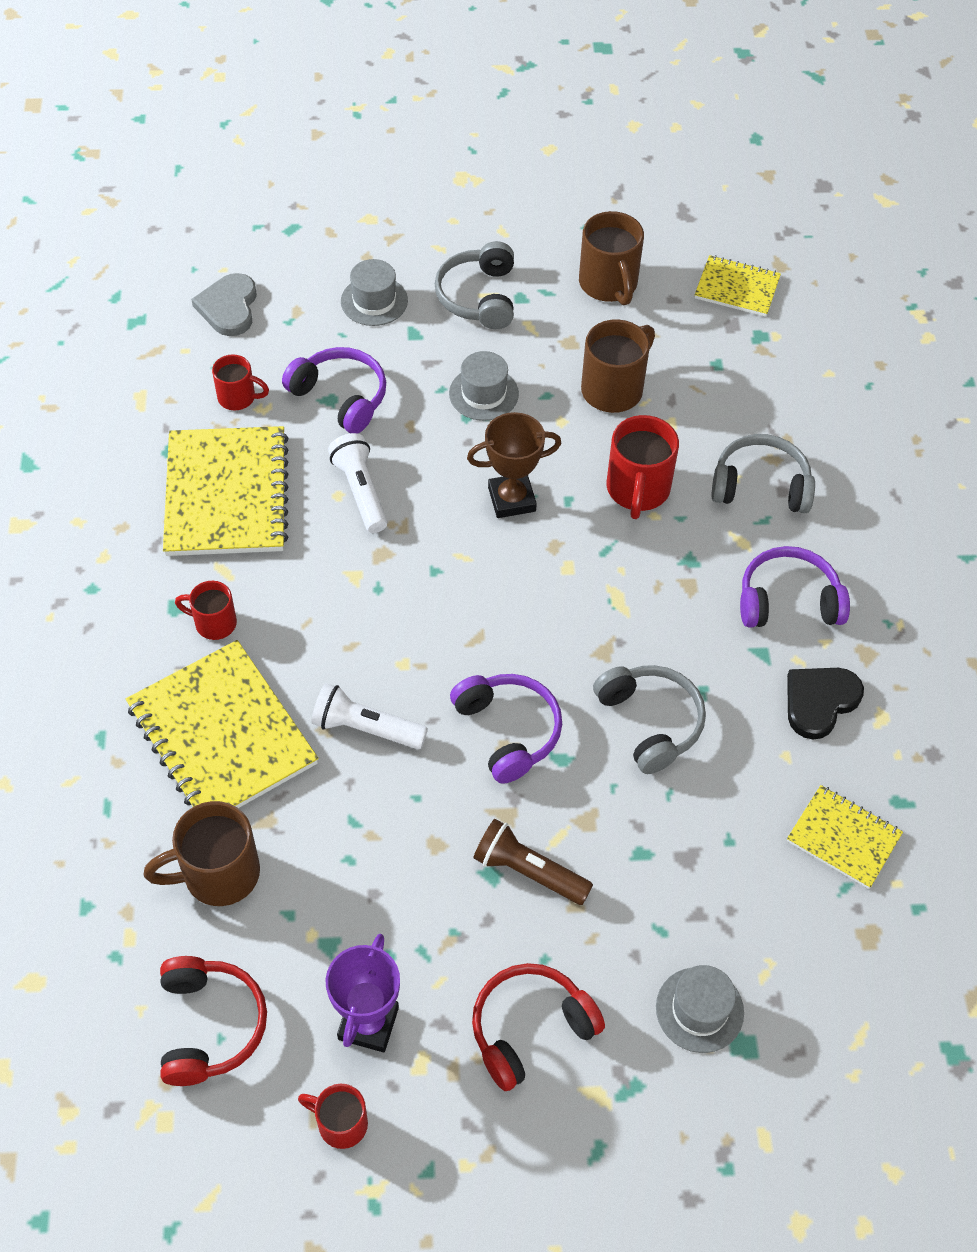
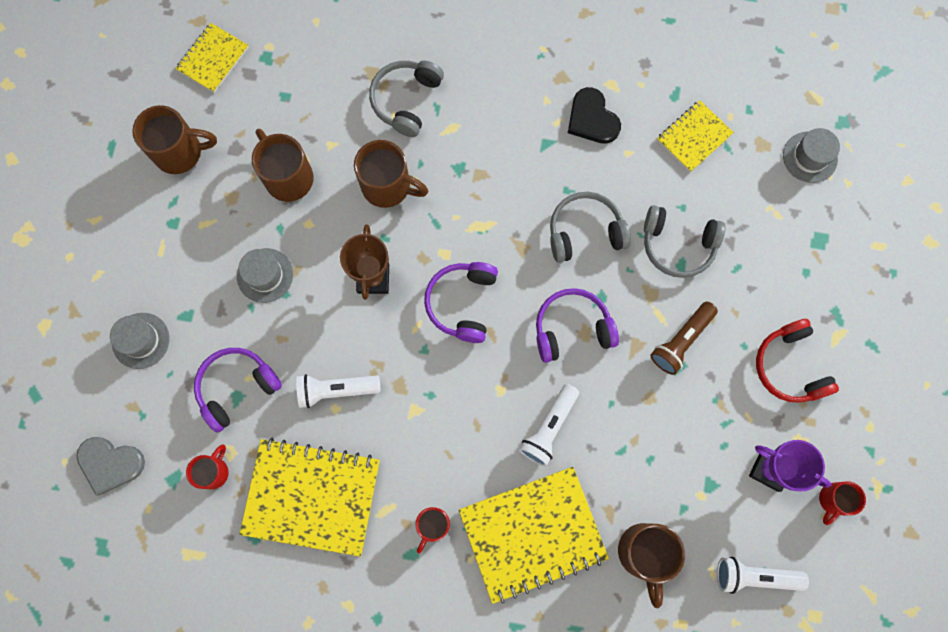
camera: 75 degrees left, 20 degrees up
(210, 1025) = (754, 576): red headphones -> white flashlight
(479, 297) = (162, 255): grey headphones -> grey headphones (678, 245)
(637, 490) = (388, 186): red mug -> brown mug
(699, 1010) = (793, 259): grey hat -> grey hat (810, 157)
(788, 601) = (508, 113): purple headphones -> purple headphones (462, 303)

